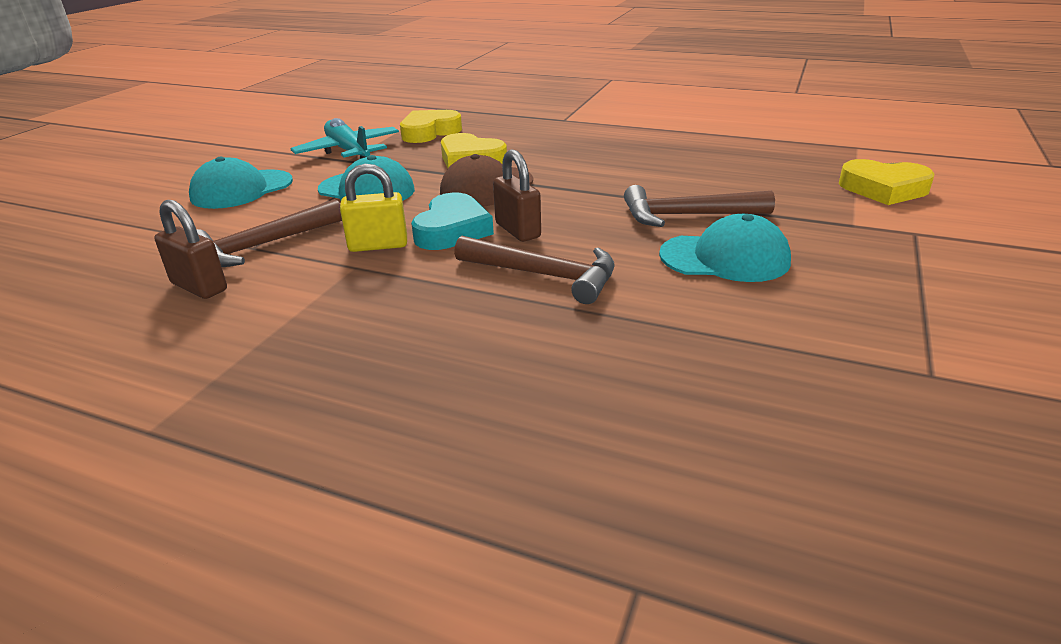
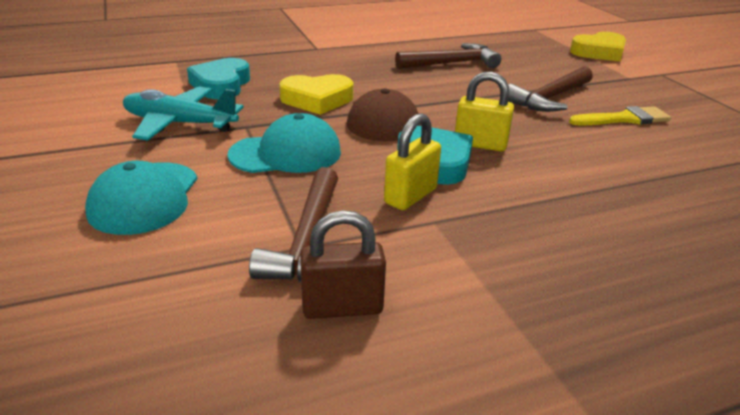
camera: 45 degrees left, 0 degrees up
(429, 132) = (221, 85): yellow heart -> turquoise heart
(518, 230) = (480, 144): brown padlock -> yellow padlock
(545, 275) = (567, 169): brown hammer -> brown hammer (452, 63)
(725, 258) = (624, 119): turquoise cap -> yellow brush

